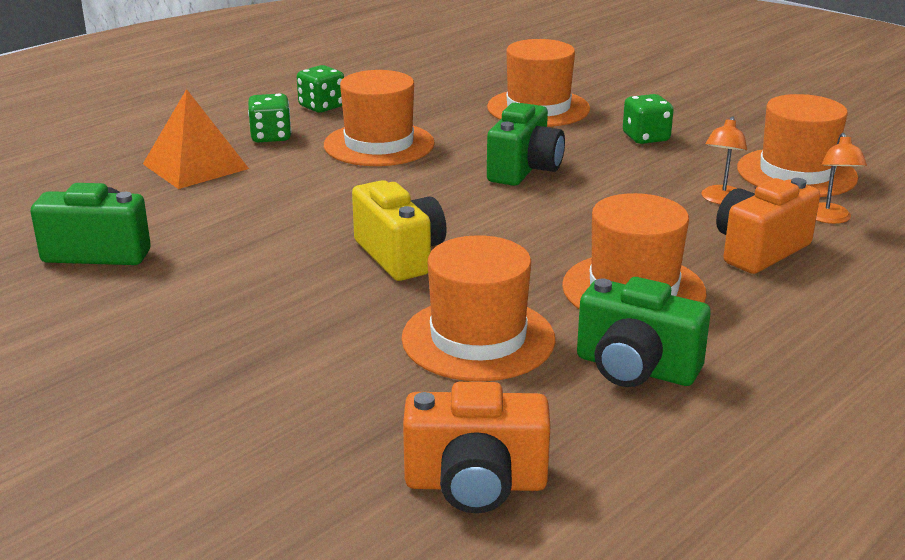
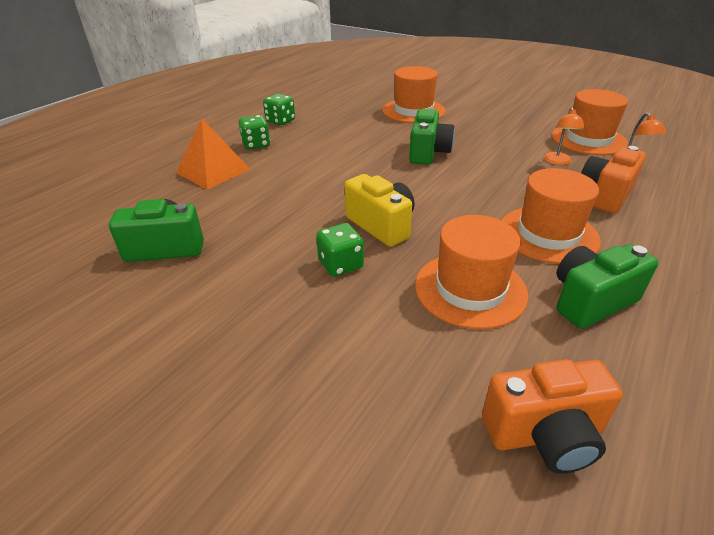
camera: 10 degrees left, 10 degrees up
(379, 144) = (328, 144): orange hat -> none
(635, 369) = (591, 301): green camera -> green camera turned 135 degrees clockwise
(646, 138) = (487, 124): green dice -> green dice (340, 265)

